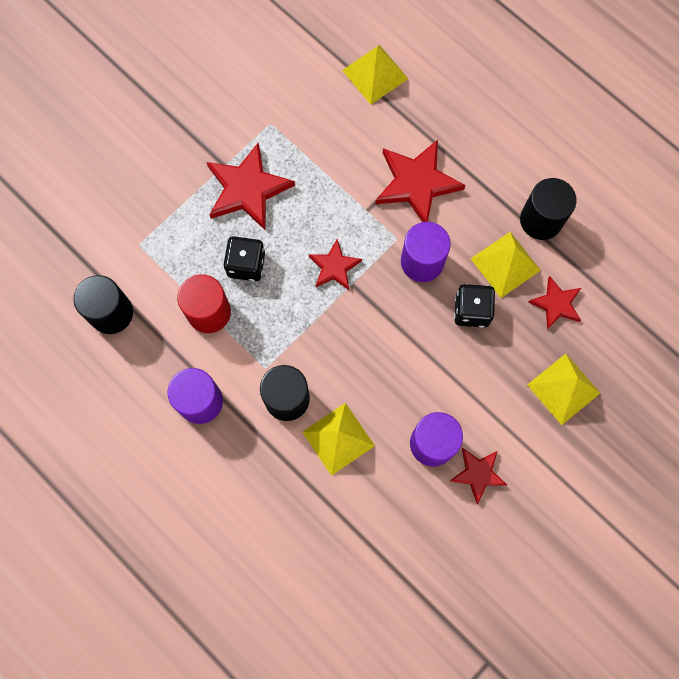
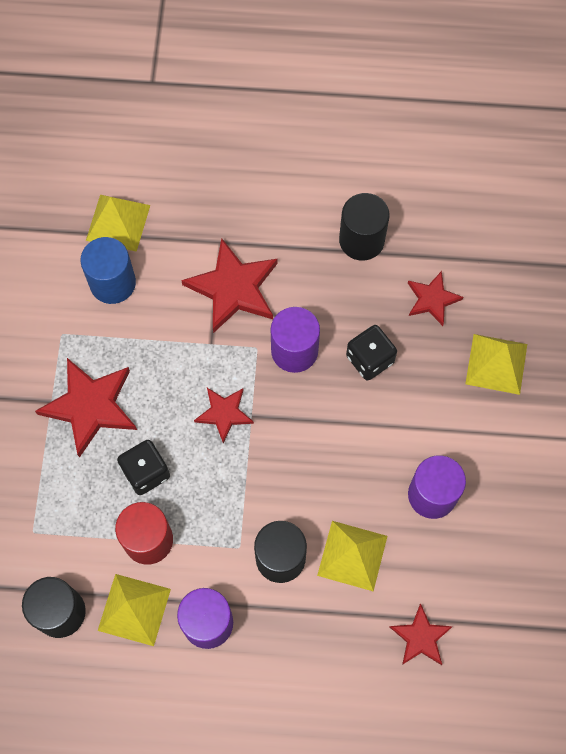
camera: 40 degrees left, 5 degrees down
(335, 114) = (113, 283): none -> blue cylinder
(478, 474) = (489, 489): red star -> red star (420, 637)
(505, 264) = (364, 299): yellow pyramid -> yellow pyramid (134, 609)

